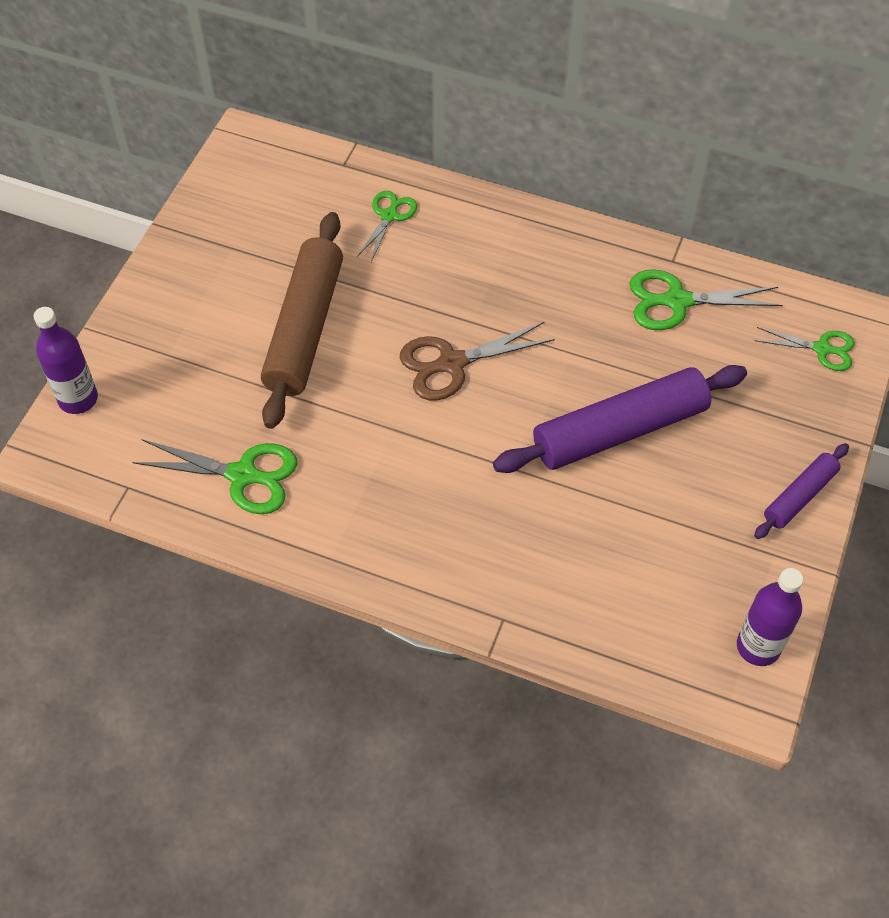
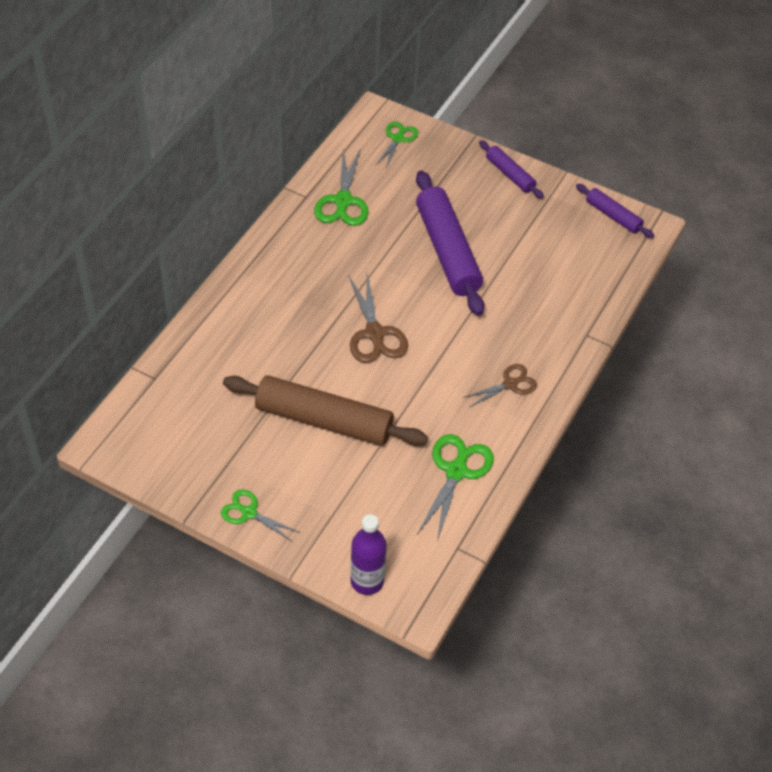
camera: 85 degrees left, 5 degrees down
(389, 216) = (220, 354): green scissors -> green scissors (248, 513)
(395, 527) = (510, 384): none -> brown scissors
(758, 647) = (613, 216): purple bottle -> purple rolling pin

